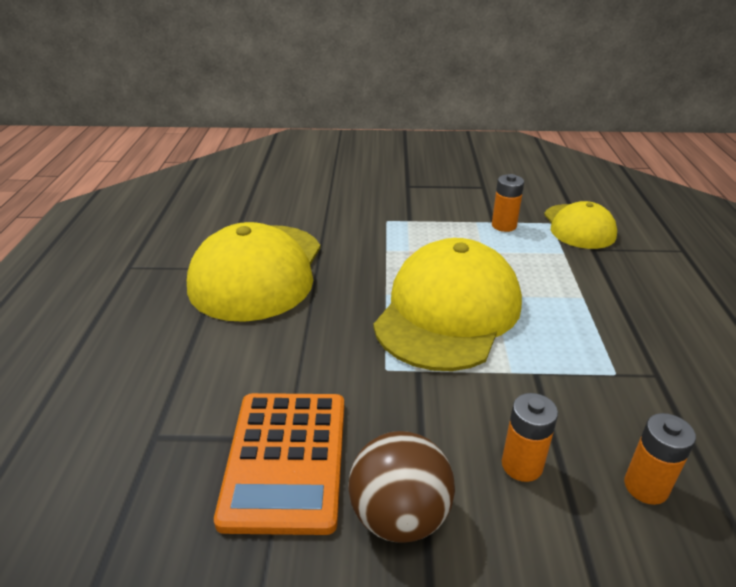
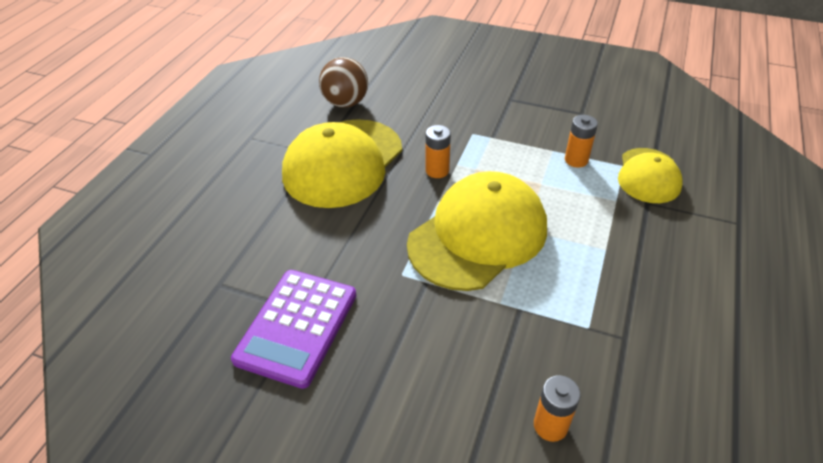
camera: 20 degrees right, 10 degrees up
(285, 460) = (296, 327): orange calculator -> purple calculator
(399, 516) = (355, 391): brown ball -> brown ball (346, 103)
(522, 465) = (463, 380): orange battery -> orange battery (437, 170)

